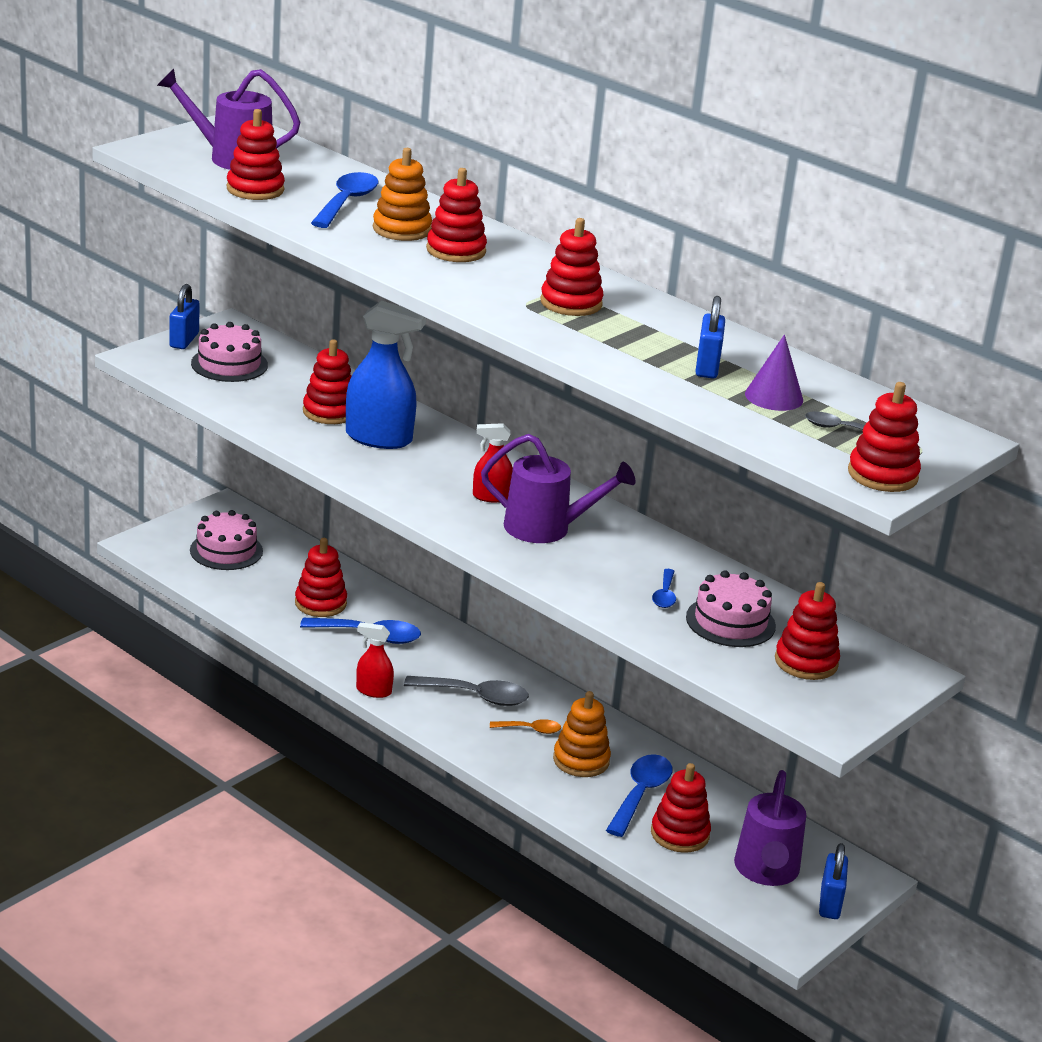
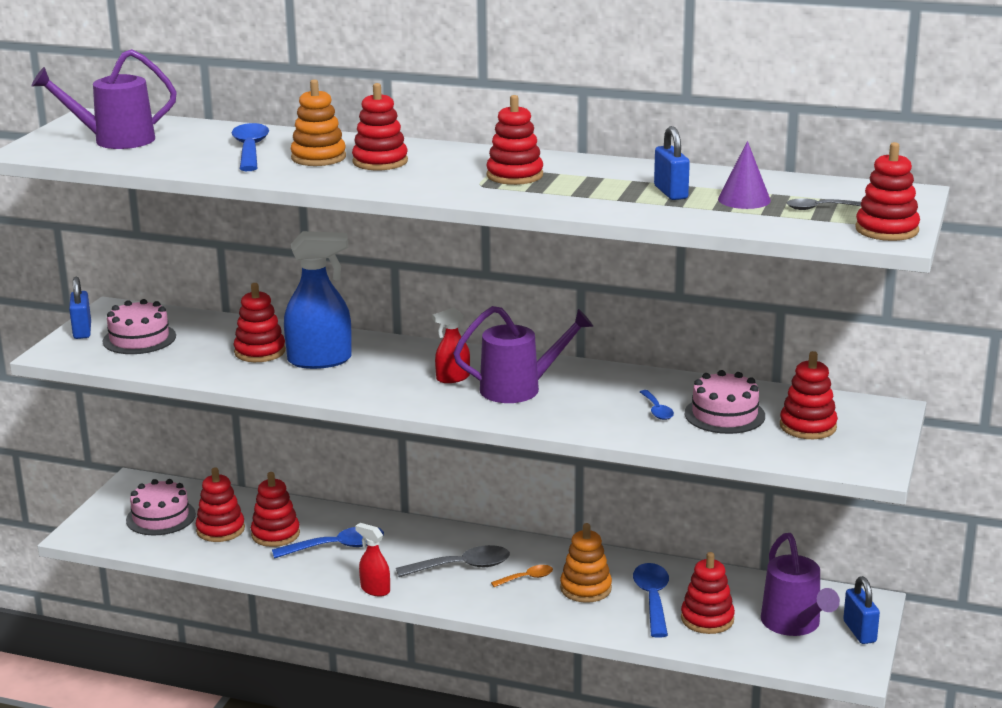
camera: 20 degrees left, 5 degrees down
(255, 189) = (161, 157): red stacking toy -> red stacking toy (220, 530)
(373, 691) = (375, 589): red spray bottle -> red spray bottle turned 45 degrees clockwise

